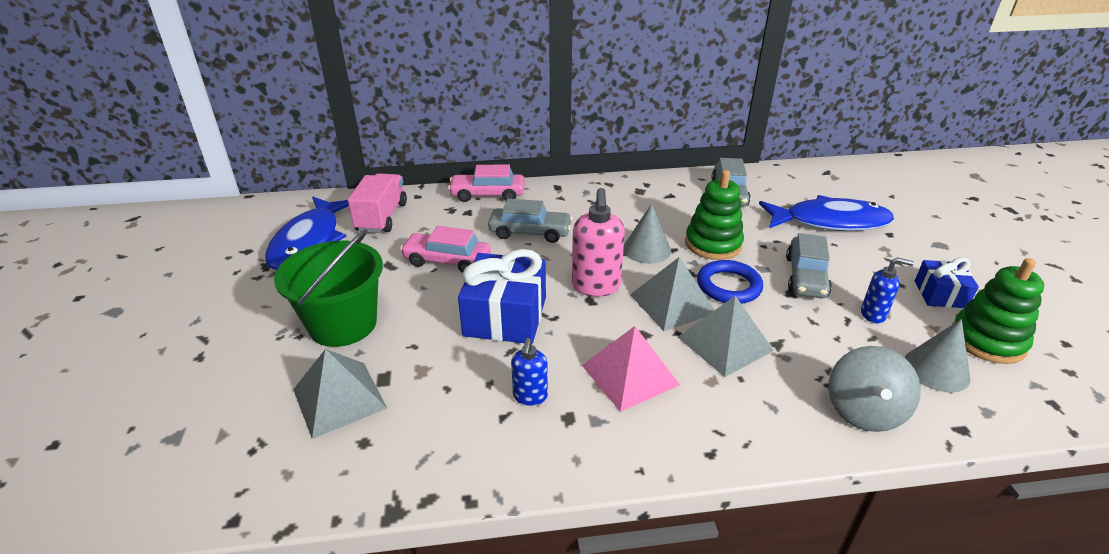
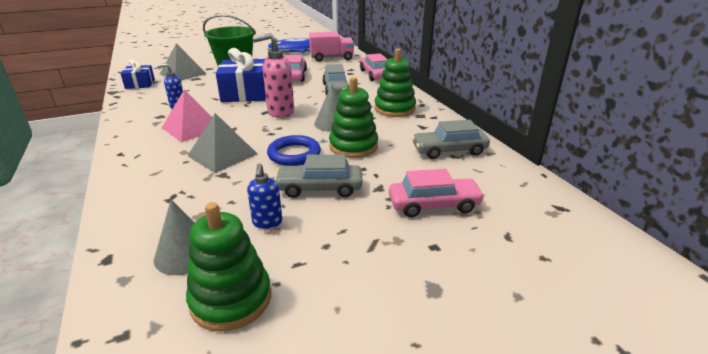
camera: 75 degrees right, 5 degrees down
(616, 202) = (394, 109): none -> green stacking toy
(672, 303) = (267, 135): grey pyramid -> none
(830, 222) = (434, 205): blue fish -> pink car
(863, 411) = (141, 209): grey spinning top -> none
(940, 294) = (314, 273): blue gift -> blue gift (140, 84)

